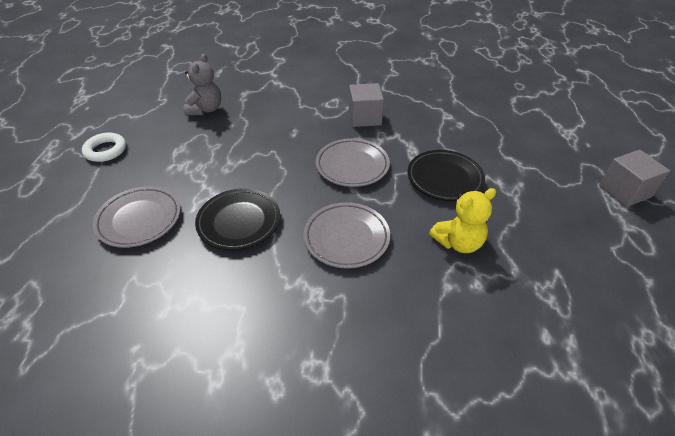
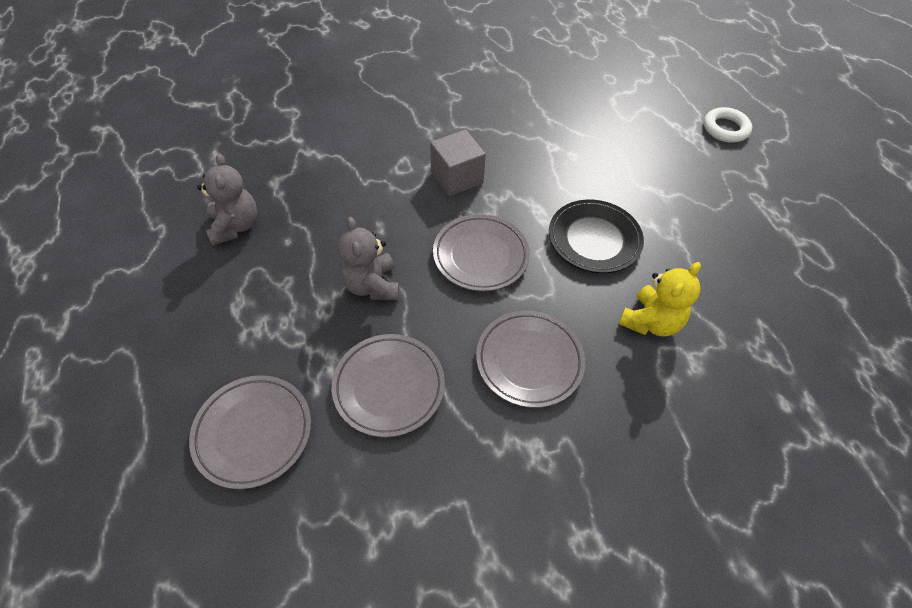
camera: 25 degrees left, 10 degrees up
(105, 150) = (128, 341): white ring -> white ring (725, 129)
(239, 222) = (389, 387): black plate -> grey plate
(267, 162) = (371, 285): none -> grey teddy bear
(624, 191) = (777, 196): grey cube -> none

